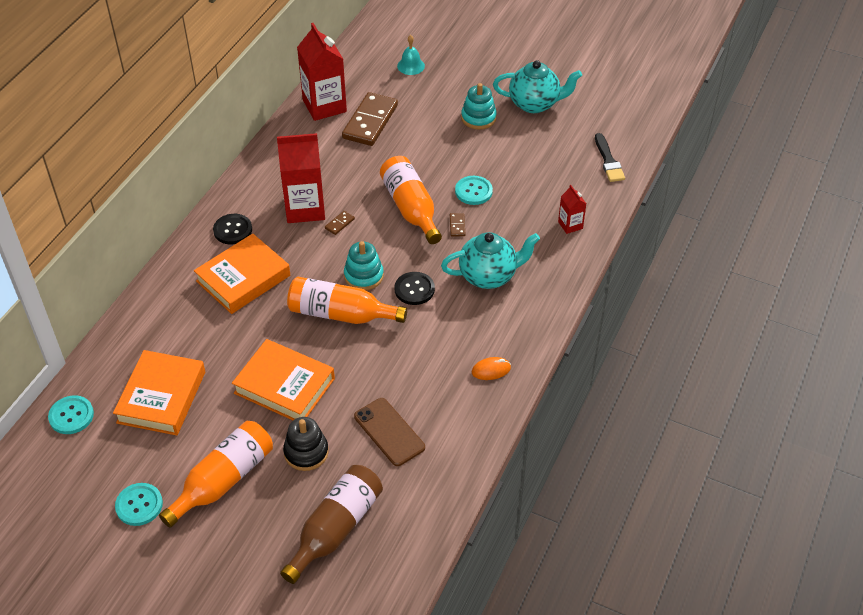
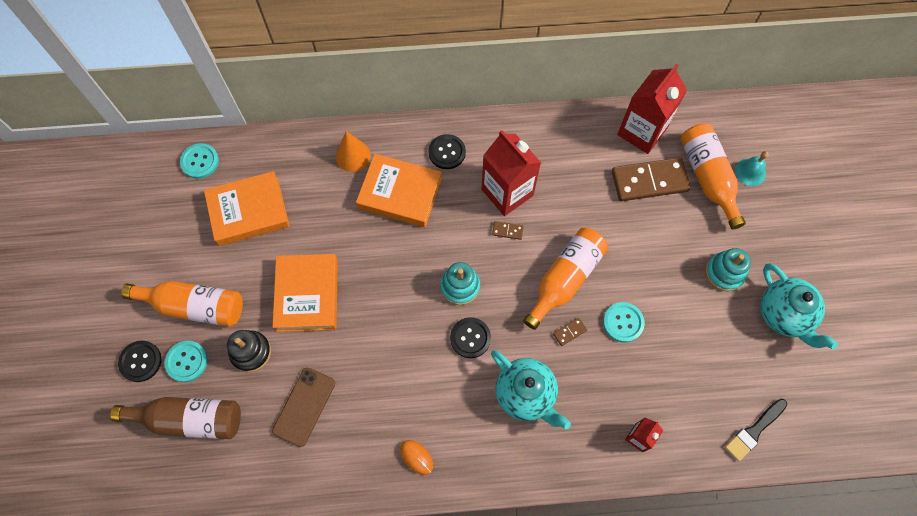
camera: 60 degrees right, 20 degrees up
(139, 505) = (144, 261): turquoise button -> turquoise button (187, 361)
(176, 295) = (353, 156): none -> orange cone
(245, 549) = (140, 361): none -> black button
(341, 314) = (407, 293): orange bottle -> orange bottle (708, 178)

